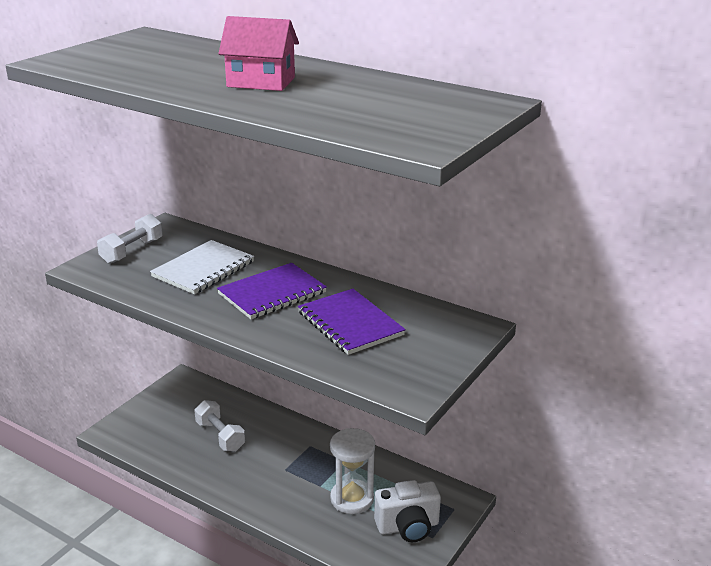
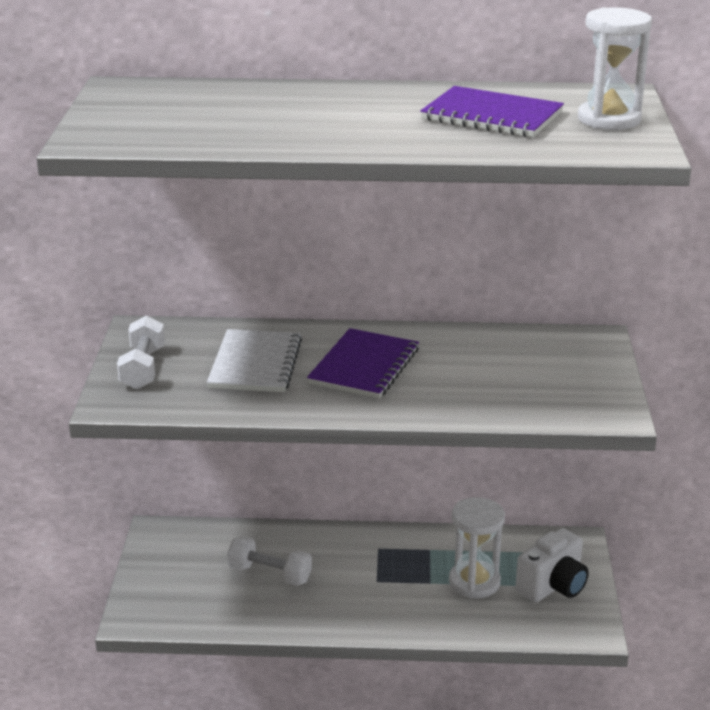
camera: 30 degrees left, 0 degrees up
(261, 82) = (373, 118): pink house -> none
(350, 324) = (481, 372): purple notebook -> purple notebook (492, 116)
(443, 118) = (609, 119): none -> white hourglass

